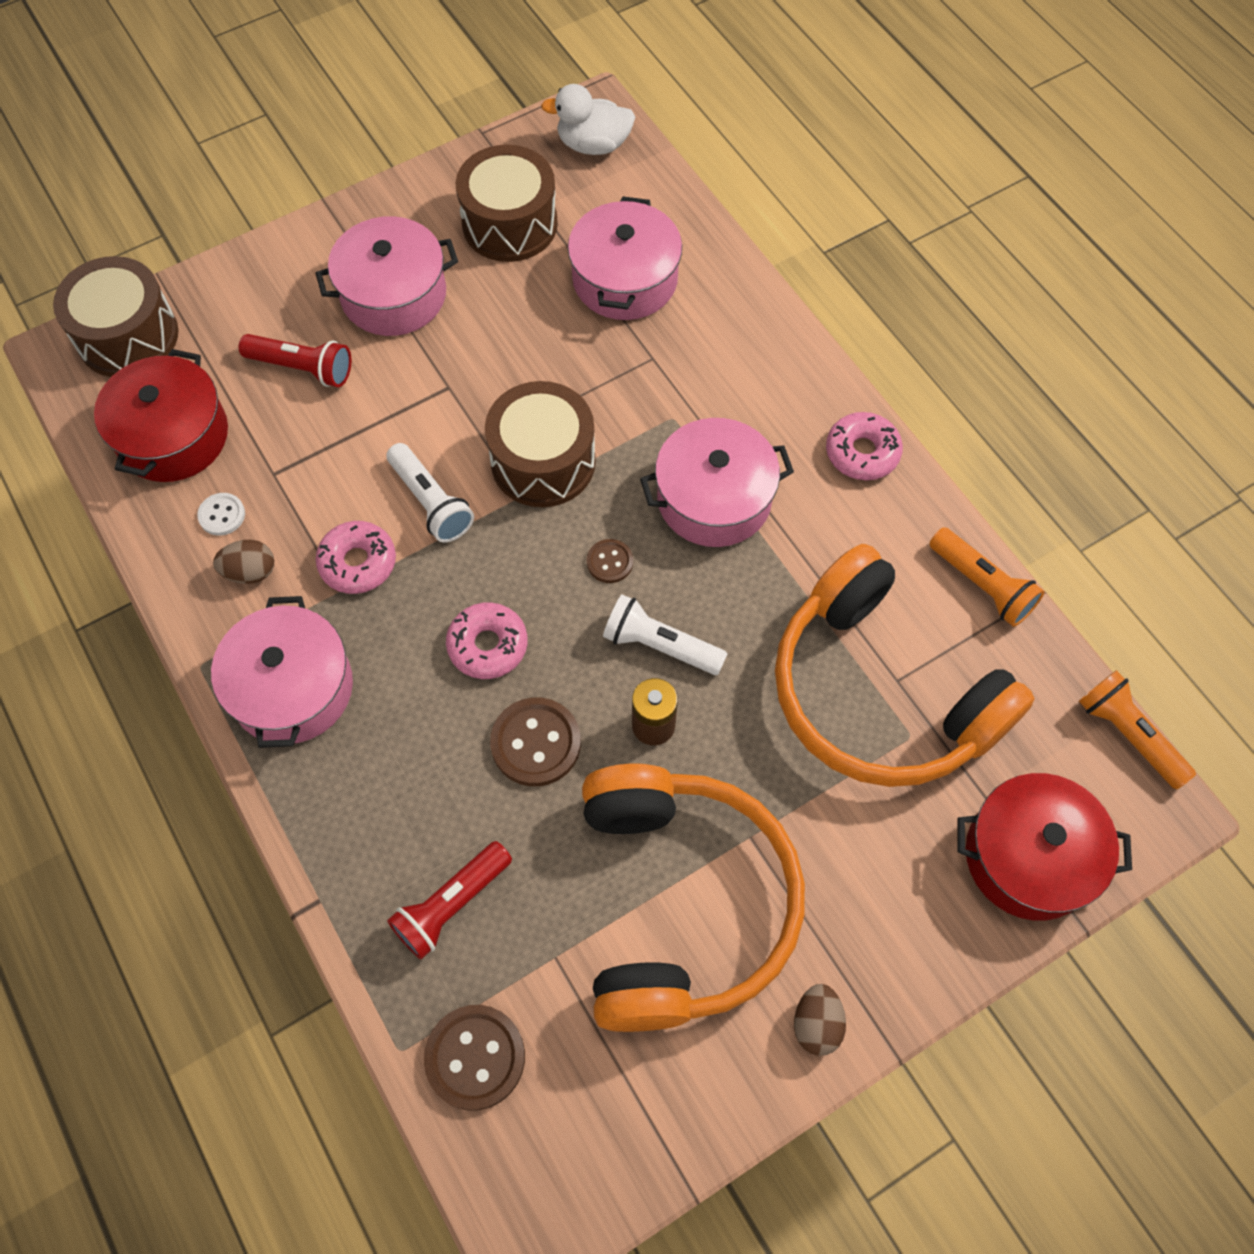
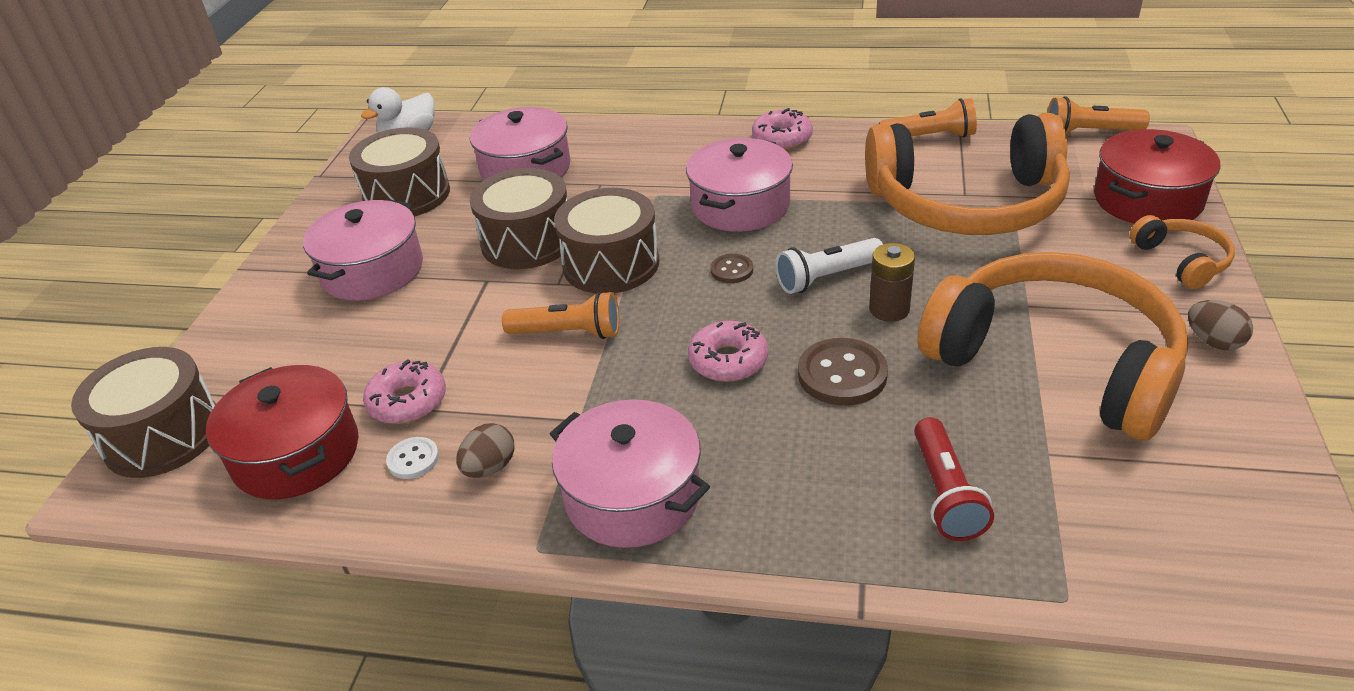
camera: 45 degrees left, 25 degrees down
(302, 368) = (356, 346): red flashlight -> none
(358, 563) = (567, 397): pink donut -> pink donut (407, 401)
(431, 502) = (568, 333): white flashlight -> orange flashlight
(475, 1057) = (1111, 549): brown button -> none
(522, 372) = (527, 241): none -> brown drum
(935, 939) = (1182, 261): none -> orange headphones

